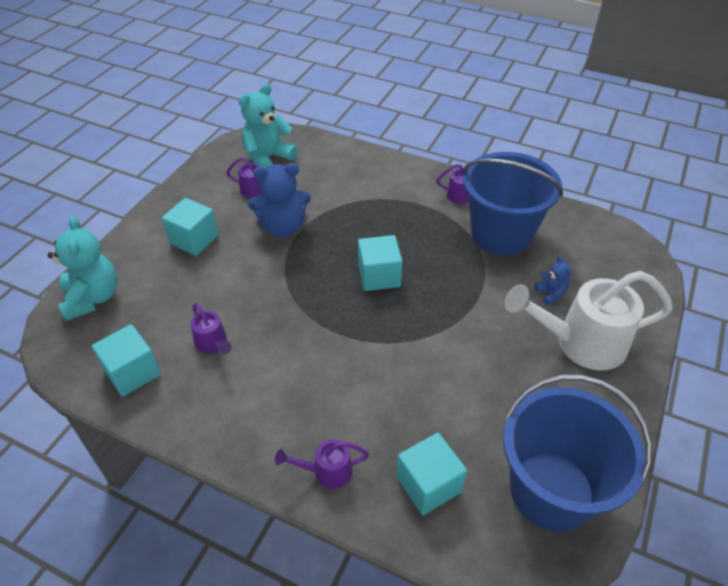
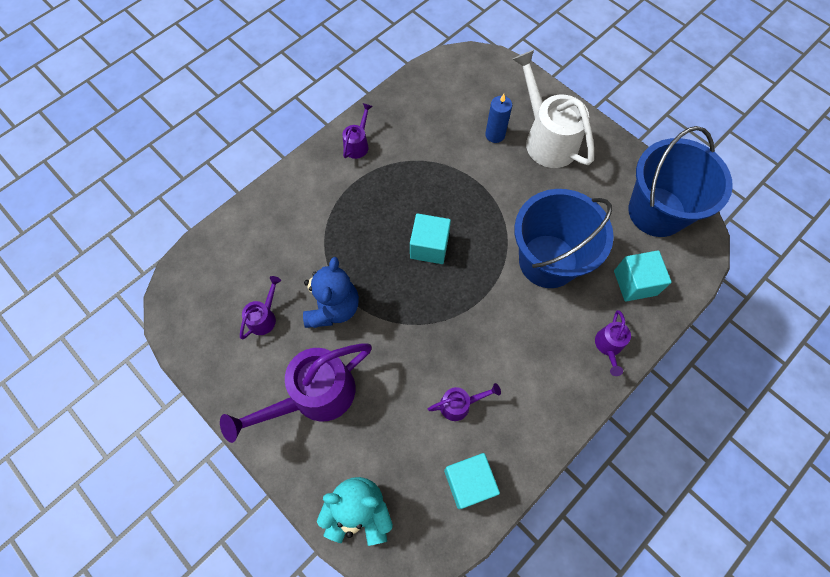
camera: 70 degrees left, 20 degrees up
(194, 239) = (314, 396): turquoise cube -> purple watering can
(268, 158) = (217, 294): turquoise teddy bear -> none
(501, 234) = (417, 138): blue bucket -> blue bucket (548, 261)
(550, 294) = (495, 135): blue teddy bear -> blue candle
(580, 343) = (546, 138): white watering can -> white watering can turned 135 degrees clockwise

